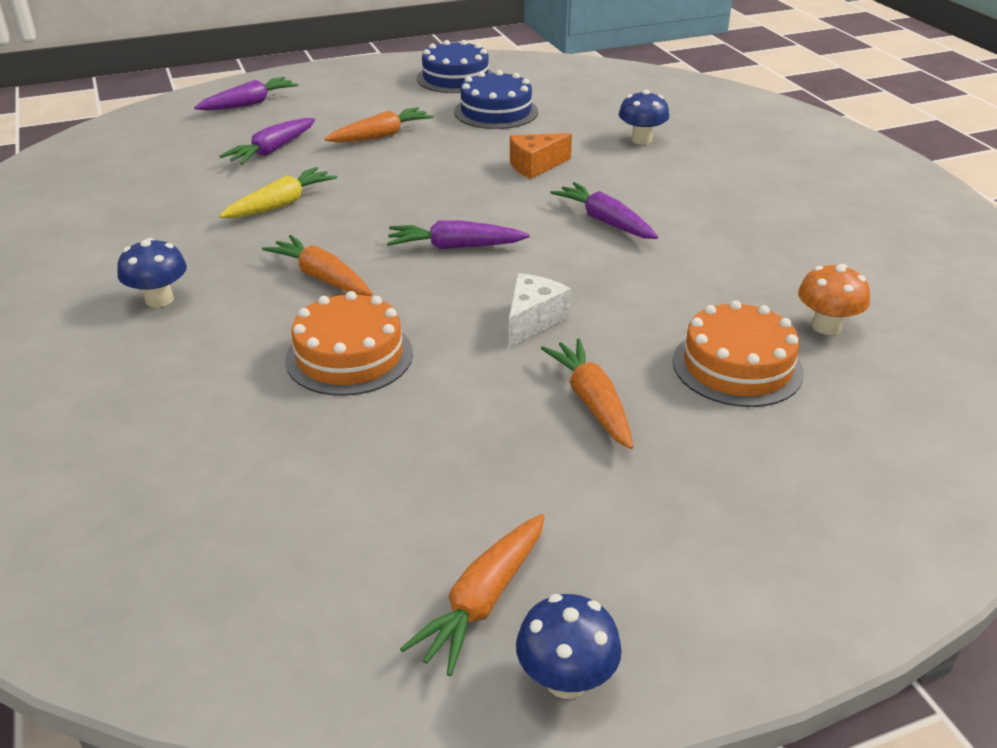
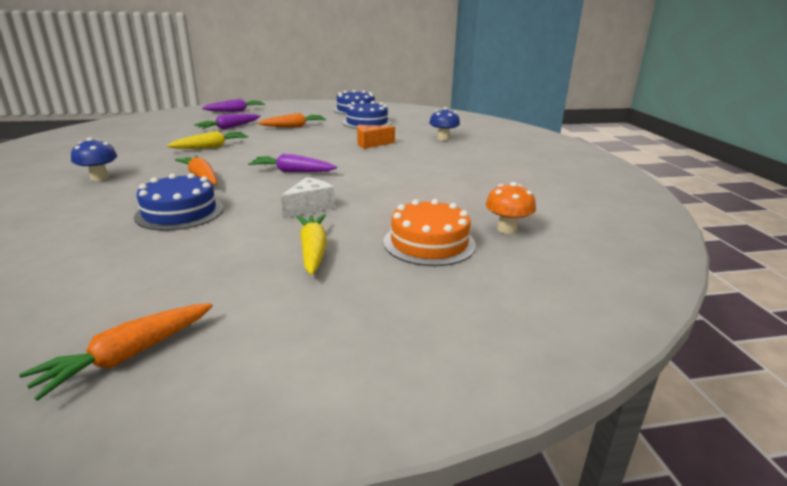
camera: 10 degrees right, 10 degrees down
(349, 356) = (180, 212): orange cake -> blue cake
(566, 680) = (137, 423): blue mushroom -> none
(592, 402) = (313, 251): orange carrot -> yellow carrot
(605, 221) = (394, 169): purple carrot -> none

